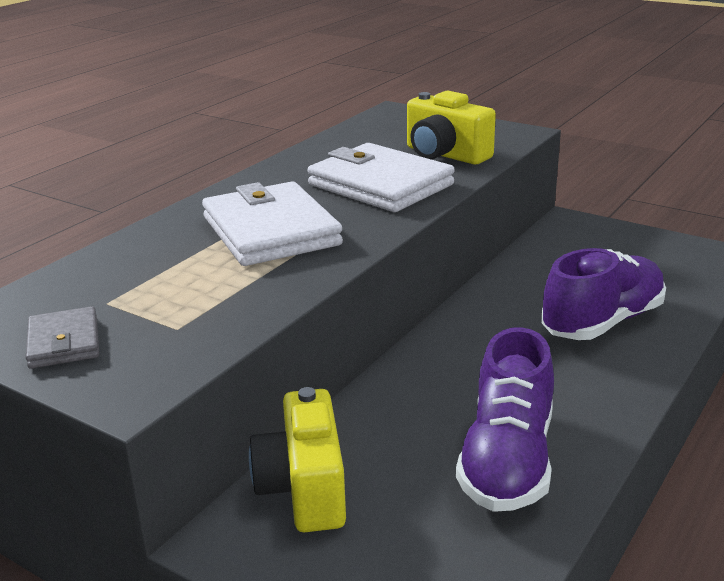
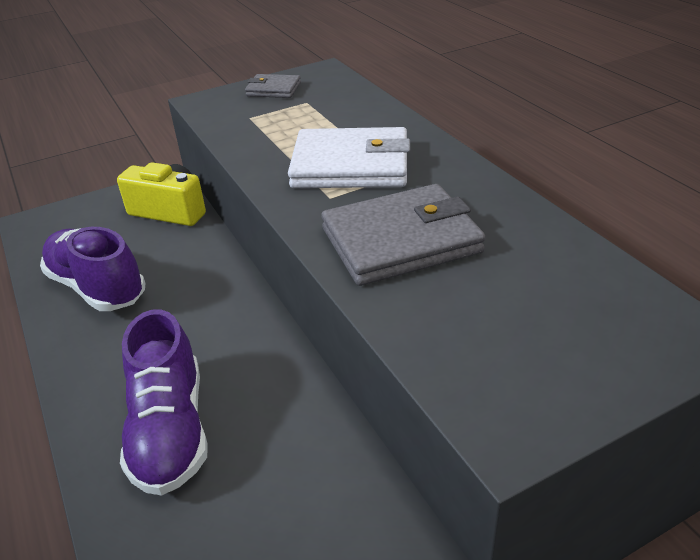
camera: 120 degrees right, 10 degrees up
(380, 185) = (401, 241): white wallet -> grey wallet
(445, 155) = (458, 316): yellow camera -> none

